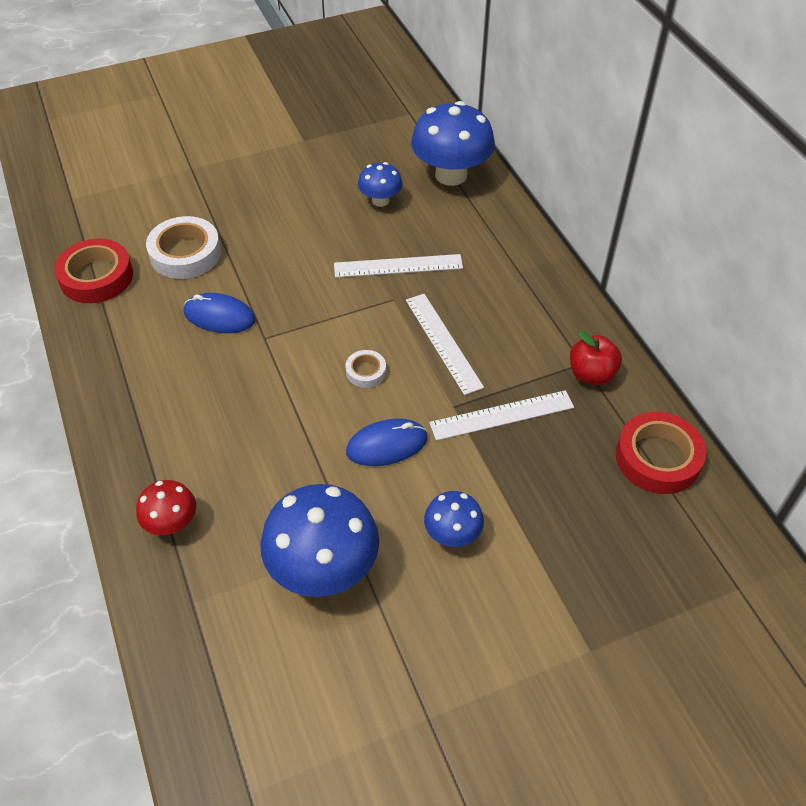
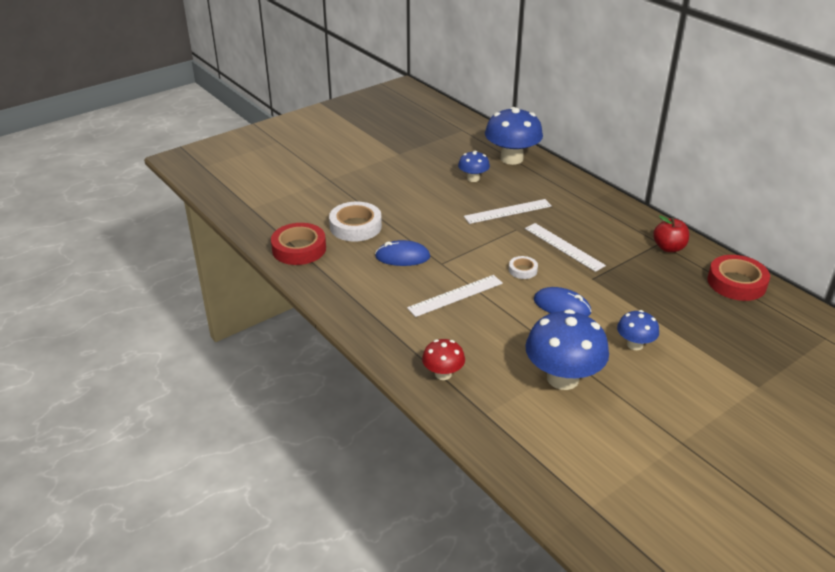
camera: 15 degrees left, 15 degrees down
(387, 445) = (562, 306): blue mouse -> blue mouse turned 60 degrees clockwise
(502, 415) = (626, 278): white ruler -> white ruler (455, 295)

